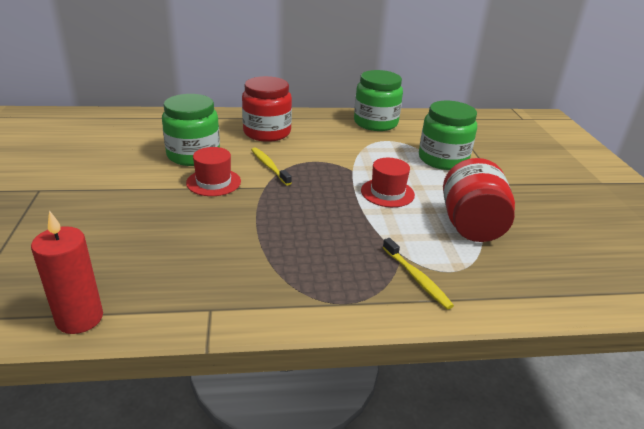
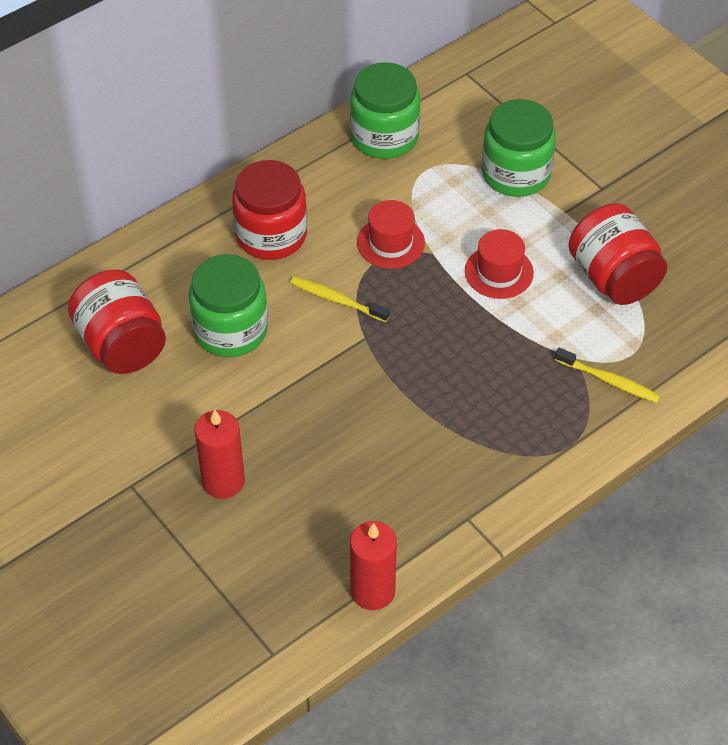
camera: 30 degrees left, 20 degrees up
(87, 211) = (223, 481): none -> red candle
(131, 139) = (122, 345): none -> red jar
(213, 182) = (303, 362): red hat -> red hat (390, 242)

